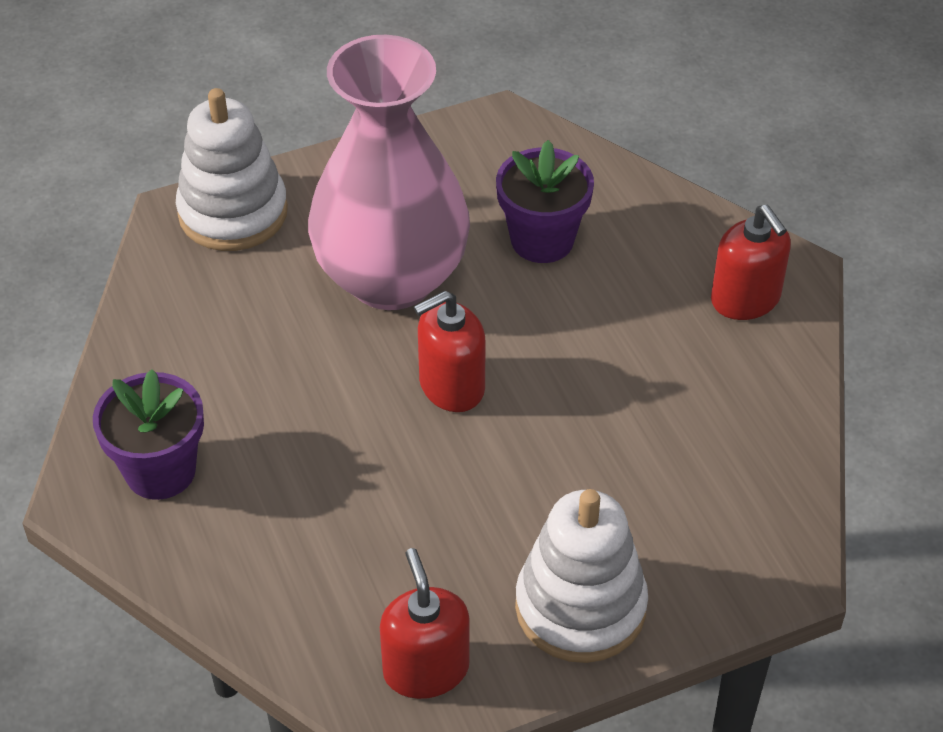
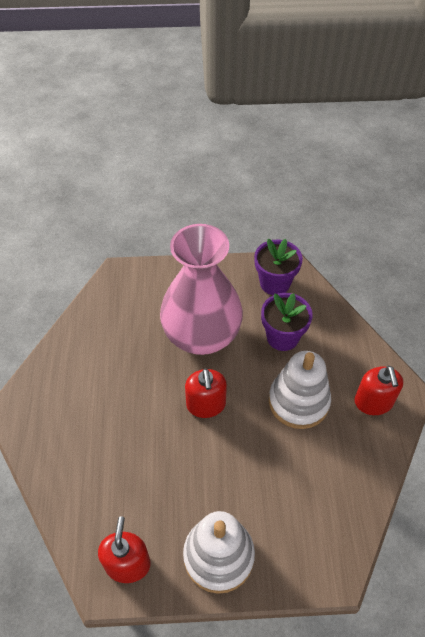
camera: 20 degrees right, 5 degrees up
(160, 471) = (52, 406): purple flower pot -> purple flower pot (275, 283)
(233, 213) = (143, 280): white stacking toy -> white stacking toy (298, 401)
(451, 386) = (206, 405): red soap dispenser -> red soap dispenser turned 90 degrees counterclockwise

